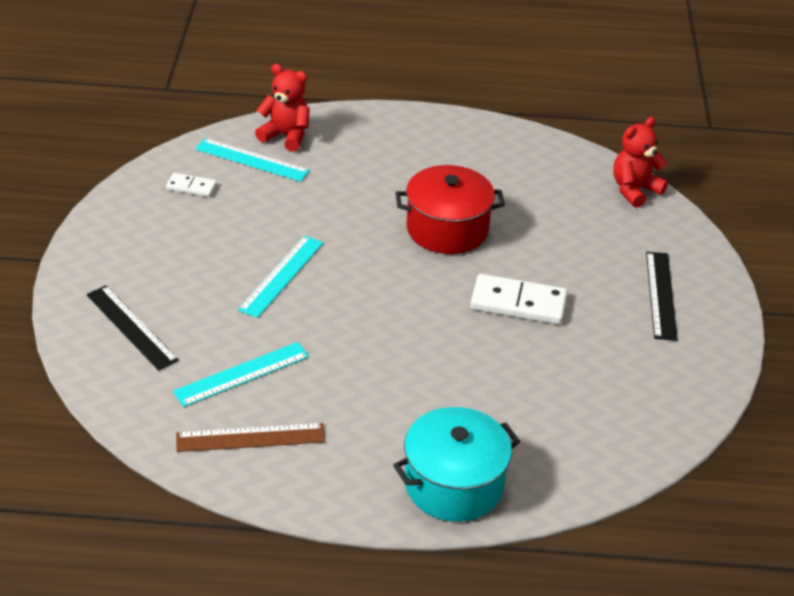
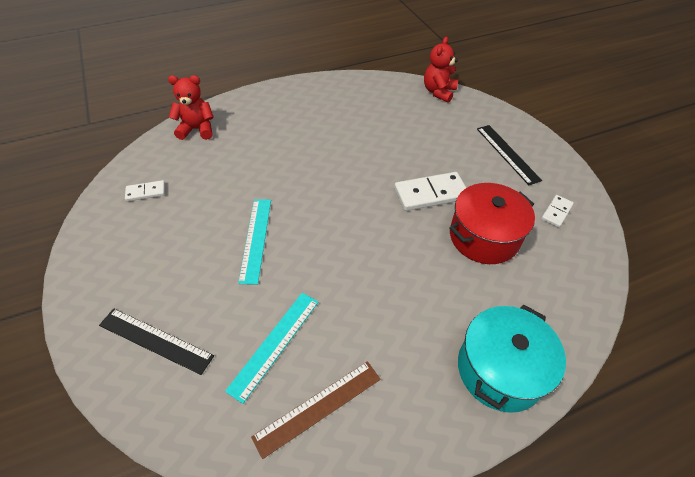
camera: 25 degrees left, 10 degrees up
(252, 160) = (182, 155): turquoise ruler -> none
(447, 229) = (348, 157): red pot -> red pot (484, 237)
(662, 379) = (556, 212): none -> white domino

